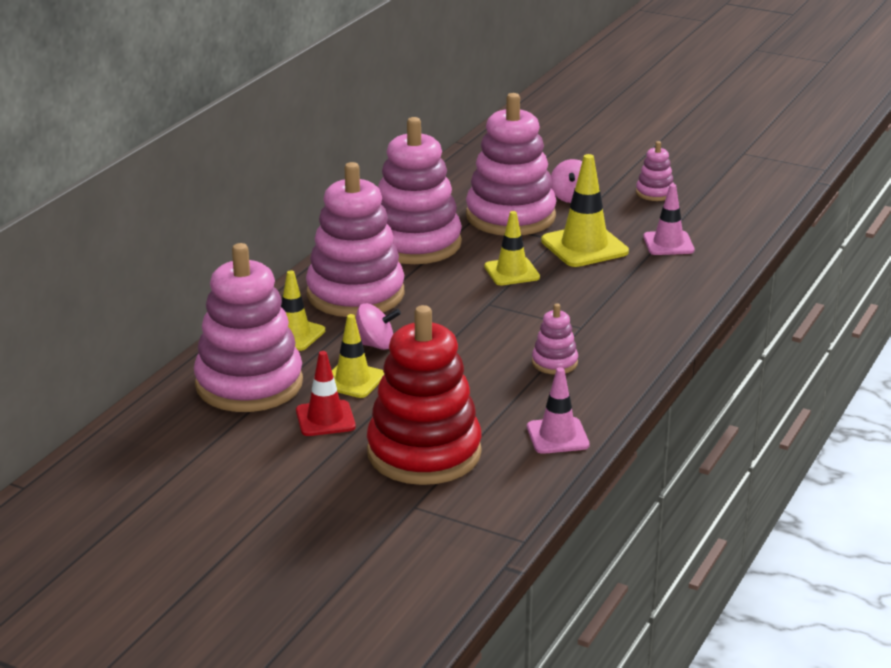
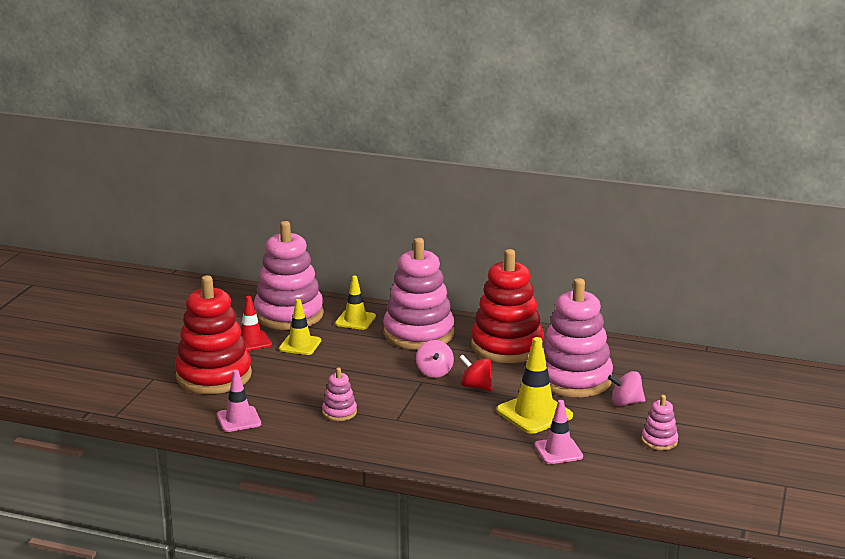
camera: 80 degrees right, 5 degrees down
(375, 345) = (348, 347): pink spinning top -> pink spinning top (434, 372)
(415, 243) = (507, 346): pink stacking toy -> red stacking toy
(511, 272) = (476, 386): yellow traffic cone -> red spinning top

